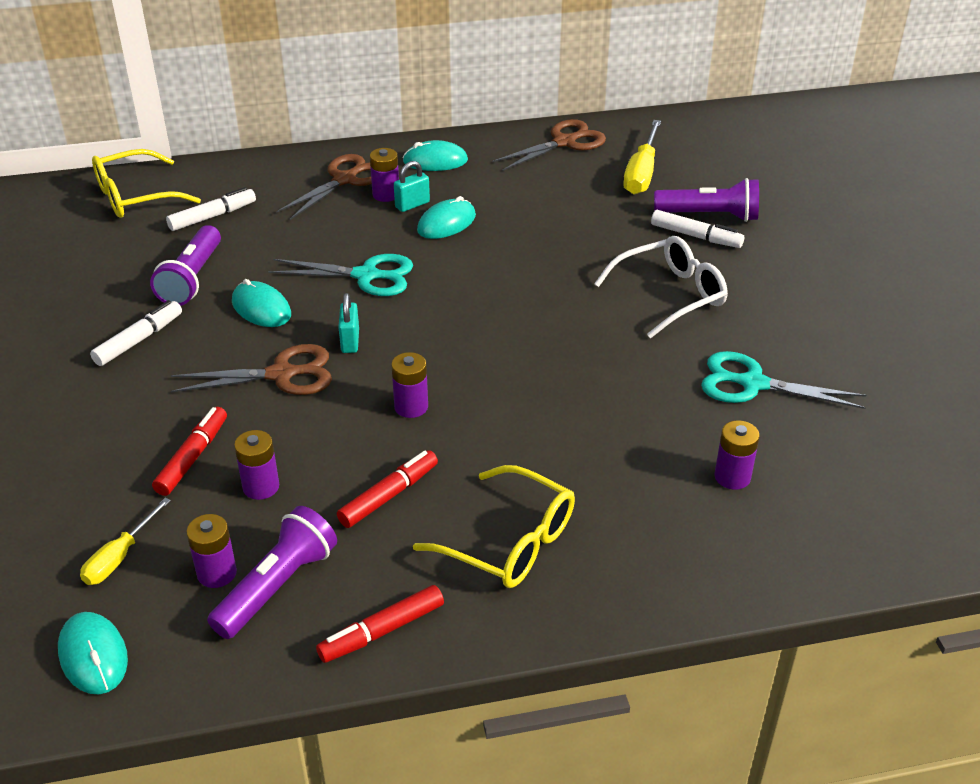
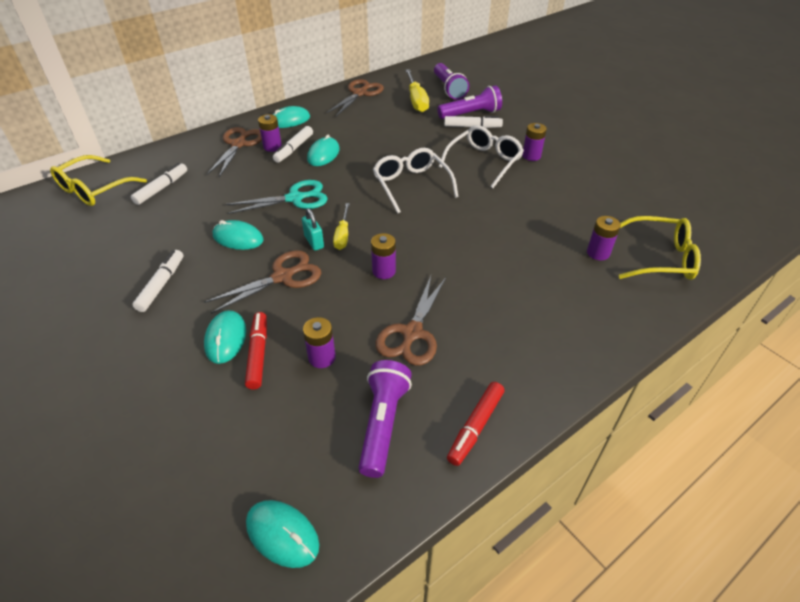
camera: 25 degrees left, 5 degrees up
(119, 557) = (252, 448): yellow screwdriver -> yellow screwdriver (342, 235)
(169, 427) = (226, 338): none -> turquoise mouse
(192, 279) = (174, 232): purple flashlight -> purple flashlight (448, 89)
(217, 573) = (333, 431): purple battery -> purple battery (531, 156)
(389, 496) = (412, 333): red marker -> brown scissors
(412, 205) = (294, 149): turquoise padlock -> white marker
(509, 542) = (508, 336): yellow glasses -> yellow glasses (659, 258)
(536, 300) = (411, 185): none -> white glasses
(753, 384) = (566, 198): turquoise scissors -> none

